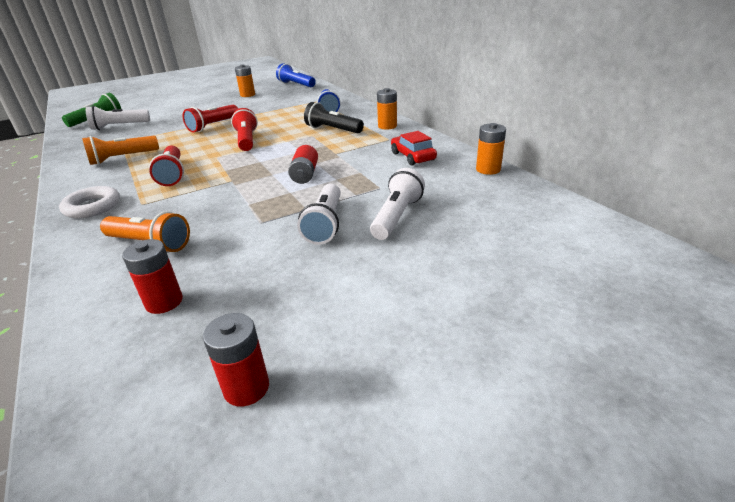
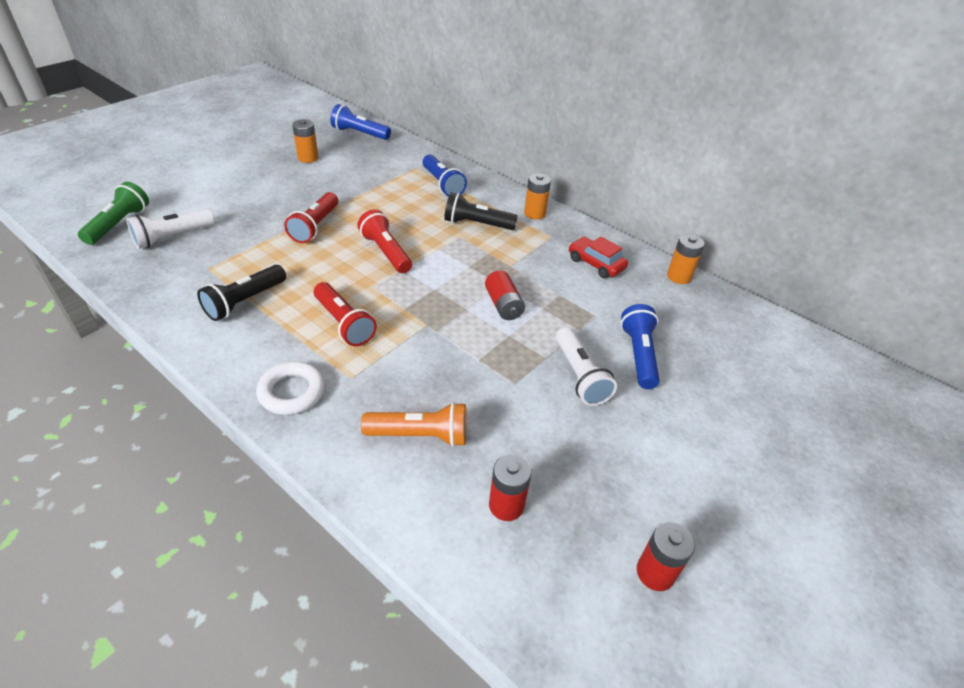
camera: 25 degrees left, 10 degrees up
(122, 158) = (245, 302): orange flashlight -> black flashlight
(396, 216) = (638, 355): white flashlight -> blue flashlight

